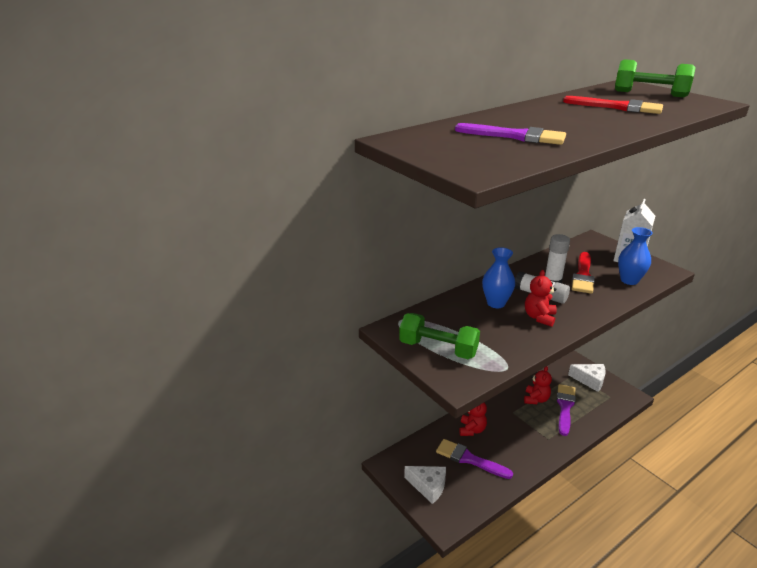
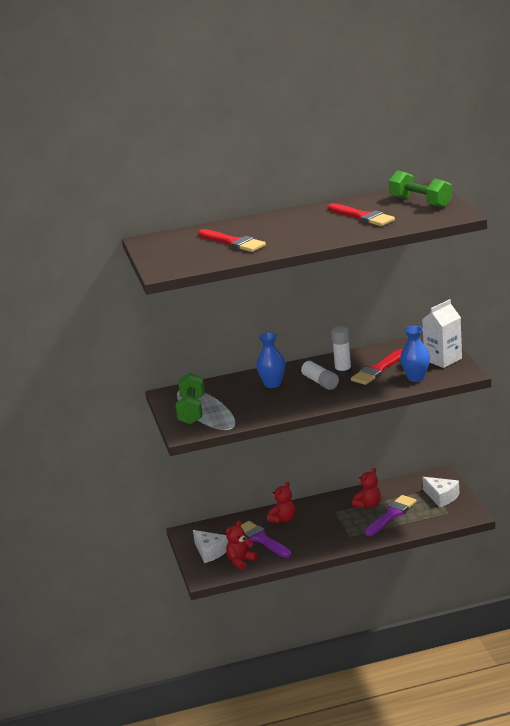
camera: 25 degrees right, 5 degrees down
(438, 349) = (192, 410): green dumbbell -> green dumbbell turned 45 degrees clockwise
(516, 136) = (233, 242): purple brush -> red brush
(539, 317) = (297, 398): red teddy bear -> red teddy bear (241, 561)

